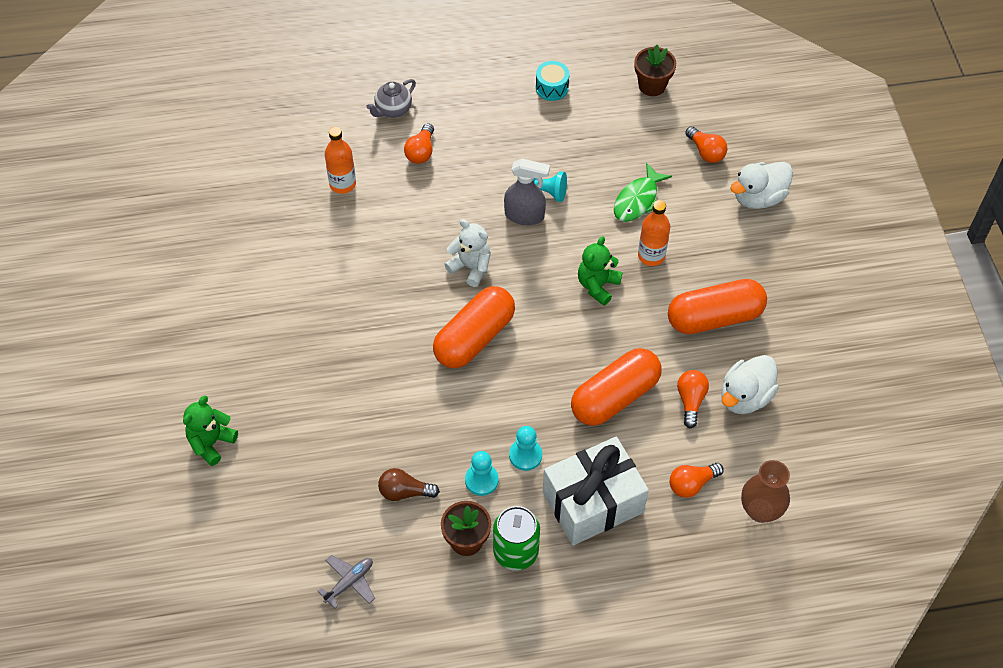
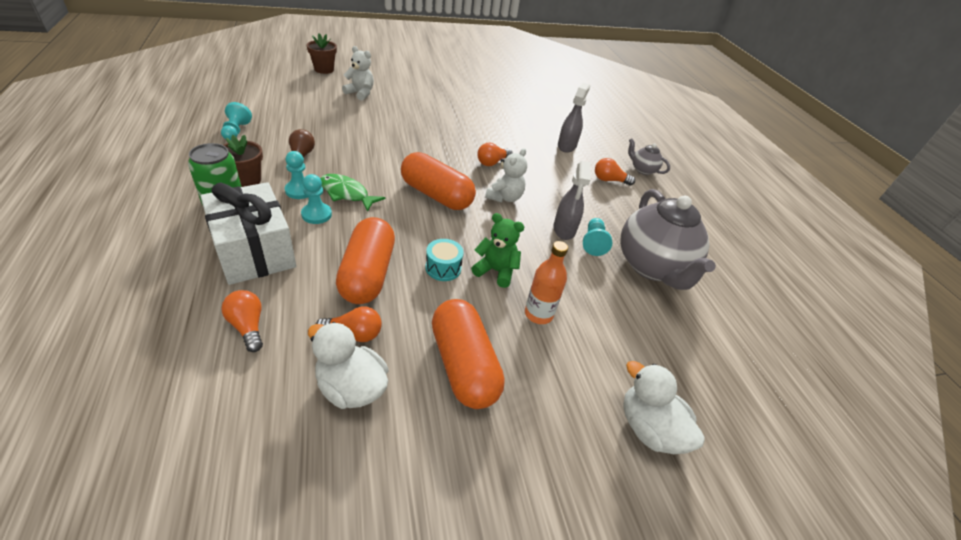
camera: 80 degrees right, 15 degrees down
(211, 443) = (360, 93): green teddy bear -> white teddy bear
(342, 184) = (566, 146): orange bottle -> grey spray bottle
(349, 582) = (236, 131): grey plane -> turquoise pawn
(552, 88) = (713, 255): turquoise drum -> turquoise drum (443, 268)
(576, 147) = (652, 267): none -> grey teapot
(615, 397) = (367, 274): orange capsule -> orange capsule turned 45 degrees clockwise
(638, 200) = (606, 308): green fish -> green fish (346, 193)
(652, 85) = (760, 331): brown flower pot -> brown flower pot (324, 69)
(706, 152) = (695, 375): orange light bulb -> orange light bulb (492, 162)
(760, 510) = (187, 390): brown vase -> none

